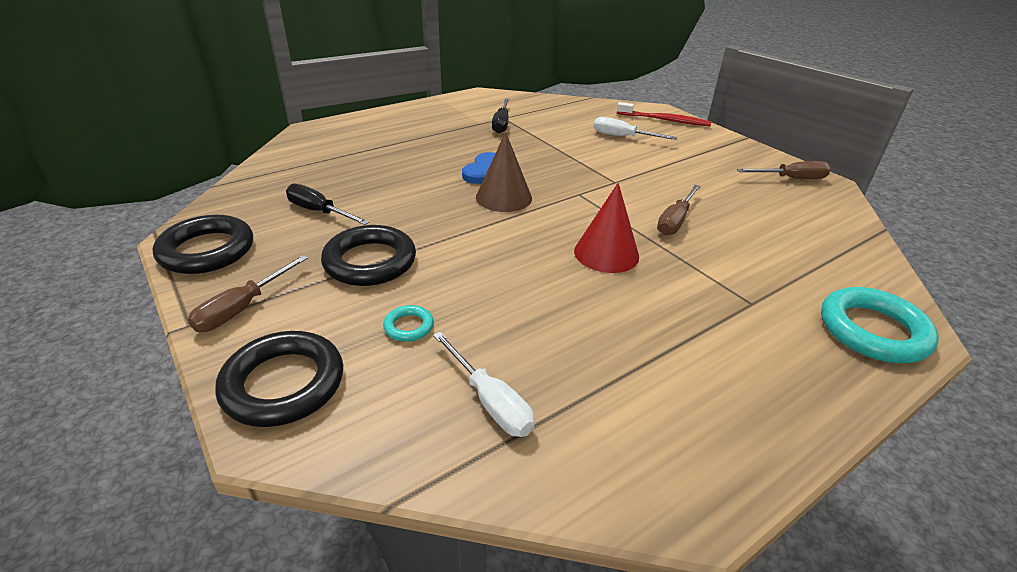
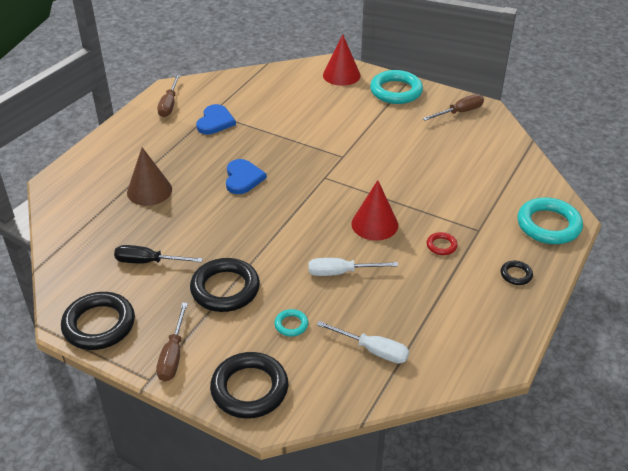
camera: 25 degrees left, 5 degrees up
(501, 124) = (215, 121): black screwdriver -> blue heart
(503, 197) = (274, 199): brown cone -> brown cone (149, 191)
(622, 137) = (320, 105): white screwdriver -> white screwdriver (341, 272)
(664, 120) = (341, 75): red toothbrush -> red cone
(675, 221) = (403, 180): brown screwdriver -> brown screwdriver (169, 105)
(684, 304) = (441, 245): none -> red ring
(719, 144) = (396, 91): none -> turquoise ring
(786, 379) = (516, 275): none -> black ring

